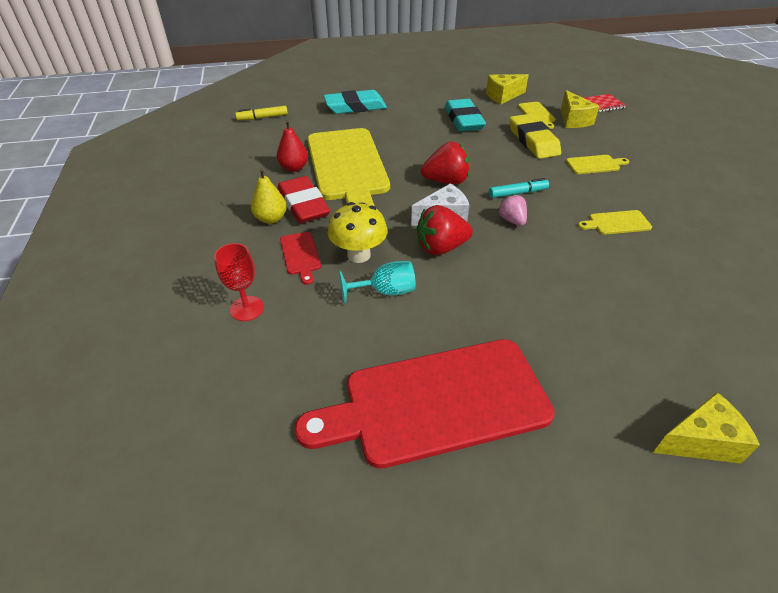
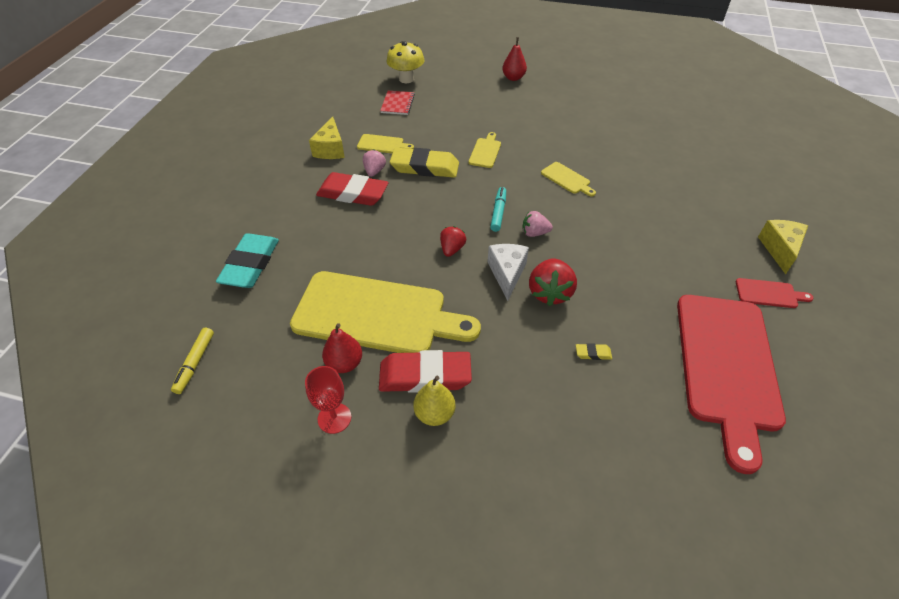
camera: 65 degrees left, 5 degrees up
(247, 308) = (577, 474): red goblet -> red goblet (334, 418)
(300, 255) = (512, 404): red cutting board -> red cutting board (769, 294)
(358, 255) = (533, 355): yellow mushroom -> yellow mushroom (406, 79)
(385, 291) = (593, 353): turquoise goblet -> yellow eraser
(446, 181) = (452, 249): red strawberry -> red strawberry, size x0.62
(463, 120) = (353, 193): turquoise eraser -> red eraser
(499, 121) = (374, 171): none -> pink strawberry
(573, 120) = (410, 129): yellow cheese -> none
(616, 223) = (567, 179): yellow cutting board -> yellow cutting board turned 60 degrees counterclockwise
(739, 150) = (513, 78): none -> red pear

